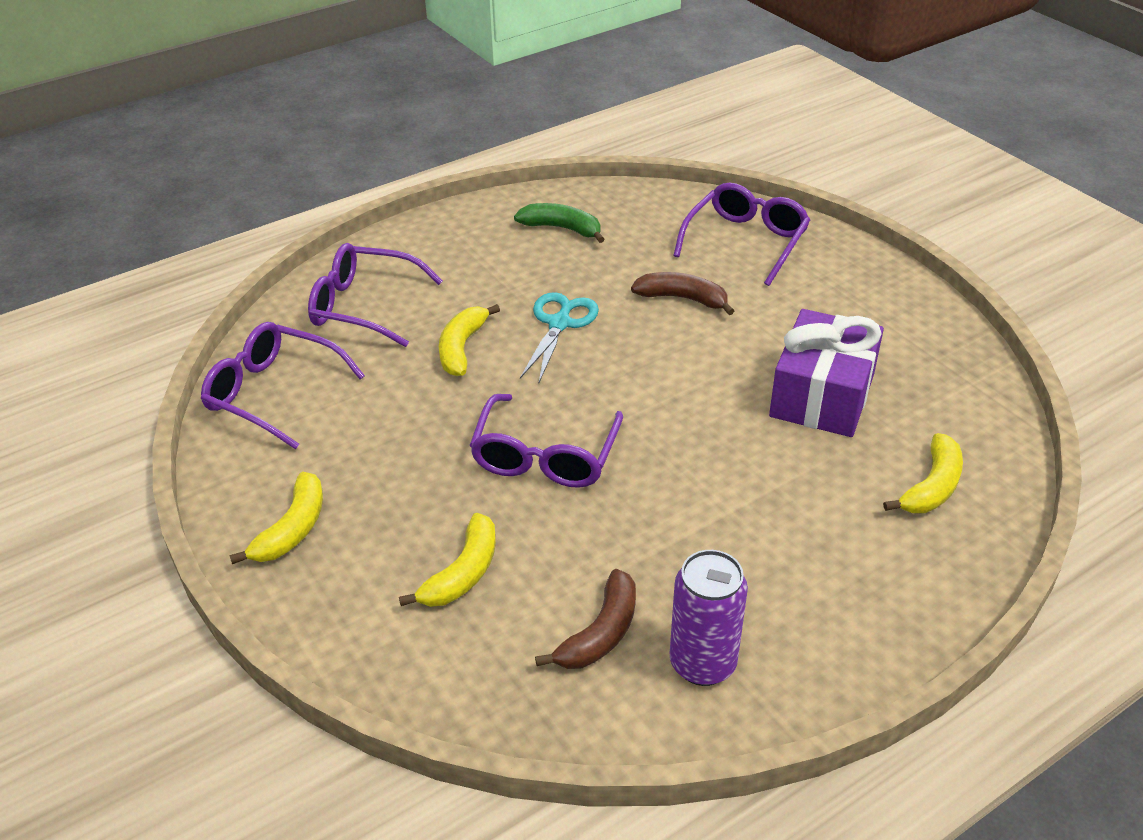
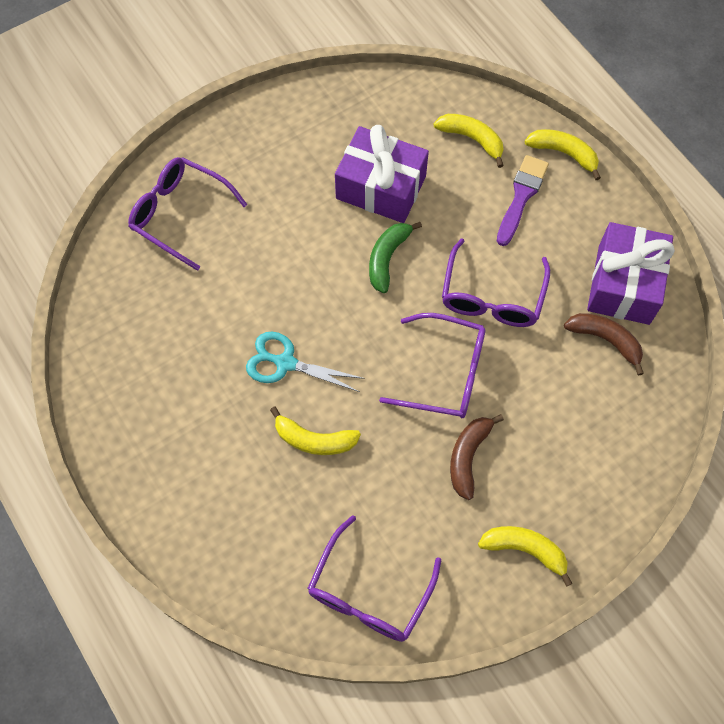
camera: 90 degrees left, 25 degrees up
(364, 306) = (249, 529): purple glasses -> purple glasses (492, 296)
(463, 573) = (561, 425): yellow banana -> yellow banana (563, 153)
(562, 228) = (141, 360): green banana -> green banana (387, 258)
(682, 299) = (257, 268): brown banana -> brown banana (468, 457)
(702, 663) = (623, 284): purple can -> purple gift
(842, 541) = (521, 196): none -> purple brush

